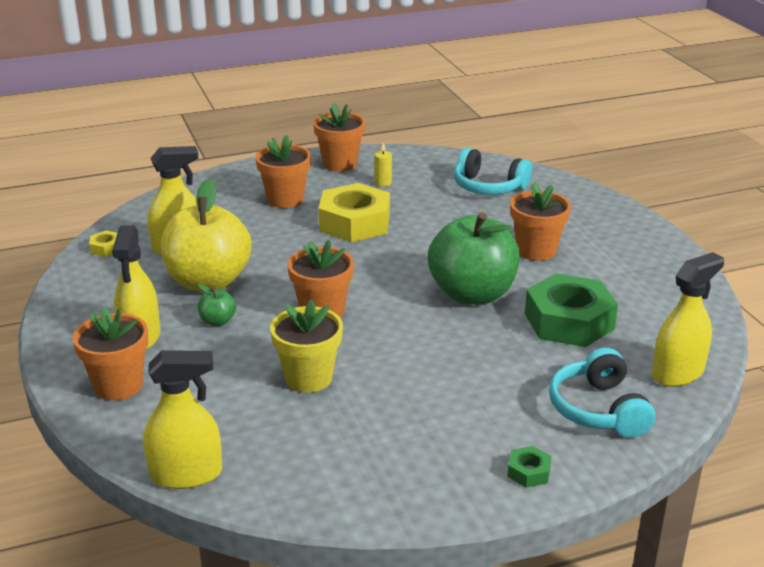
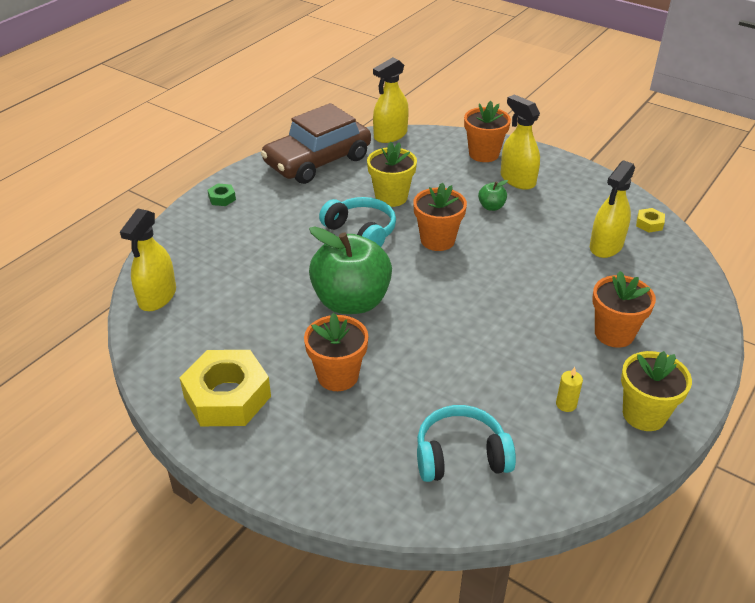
camera: 145 degrees right, 10 degrees up
(208, 281) = (541, 230): yellow apple -> none
(340, 164) = (644, 414): orange flower pot -> yellow flower pot
(340, 476) = (317, 161): none -> brown car
(354, 223) = (521, 334): yellow nut -> yellow nut (227, 396)
(569, 321) = (259, 308): green nut -> none
(598, 409) = (201, 248): turquoise headphones -> turquoise headphones (361, 232)

